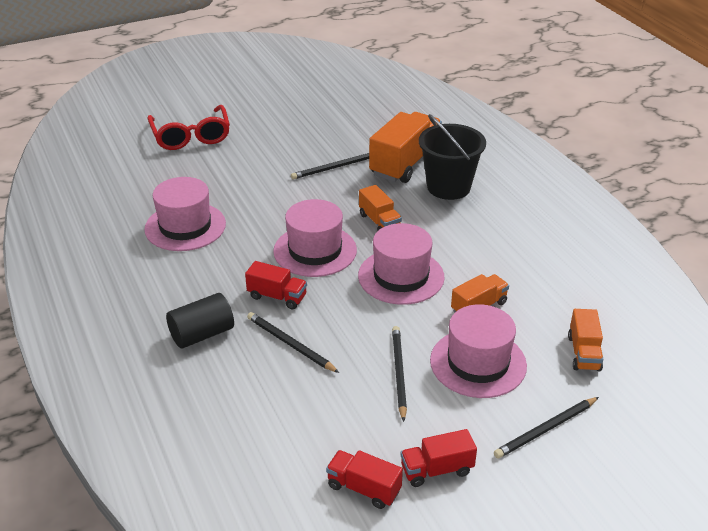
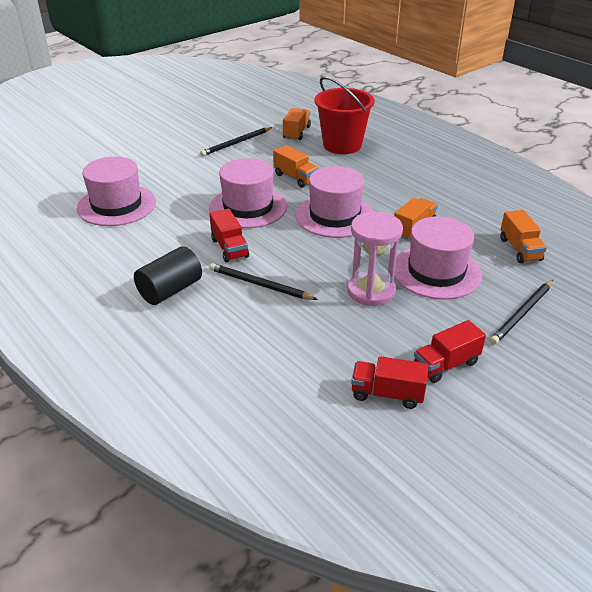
camera: 15 degrees left, 0 degrees up
(191, 136) = (93, 135): red glasses -> none
(277, 297) = (229, 248): red truck -> red truck turned 60 degrees clockwise
(399, 373) = (371, 291): black pencil -> pink hourglass
(405, 163) = (296, 133): orange truck -> orange truck, size x0.54
(448, 187) = (342, 145): black bucket -> red bucket

